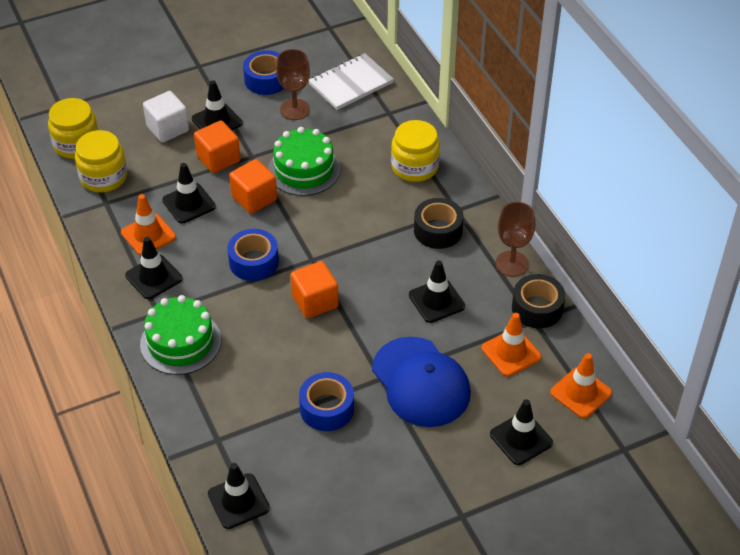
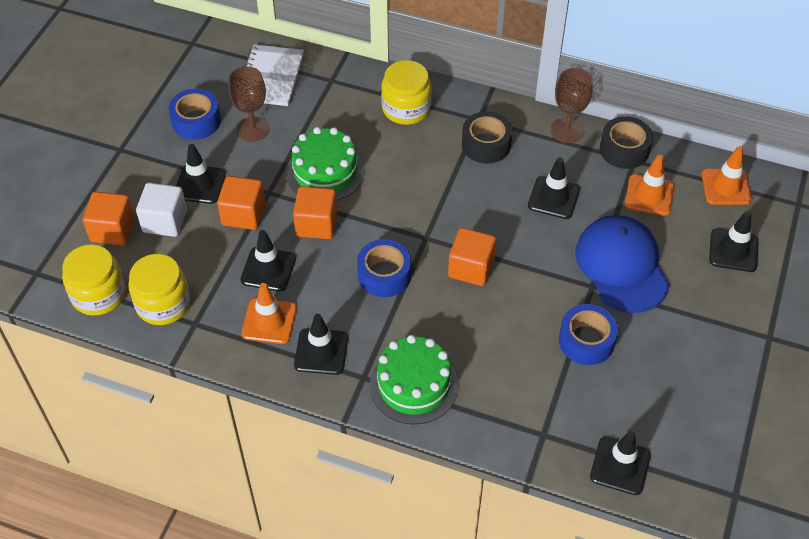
camera: 45 degrees left, 5 degrees up
(132, 112) = (113, 230): none -> orange cube
(421, 382) = (621, 266): blue cap -> blue cap turned 120 degrees counterclockwise

